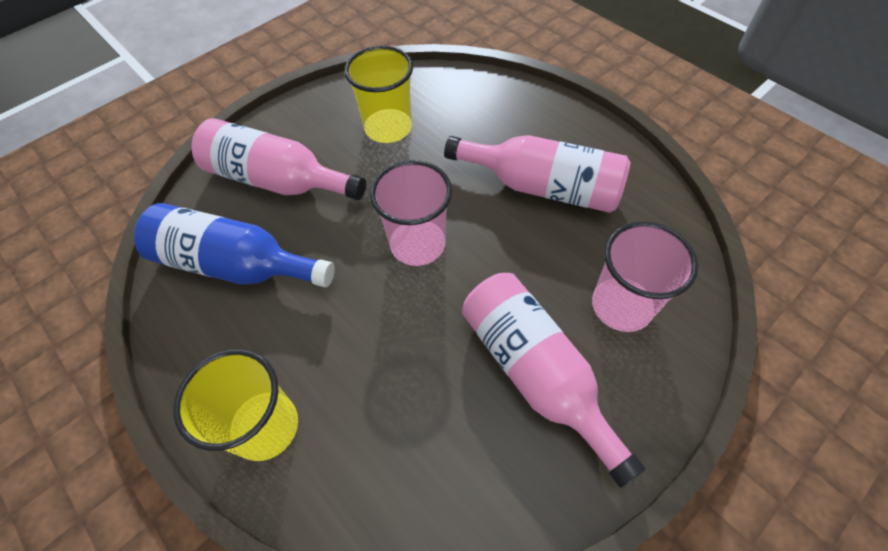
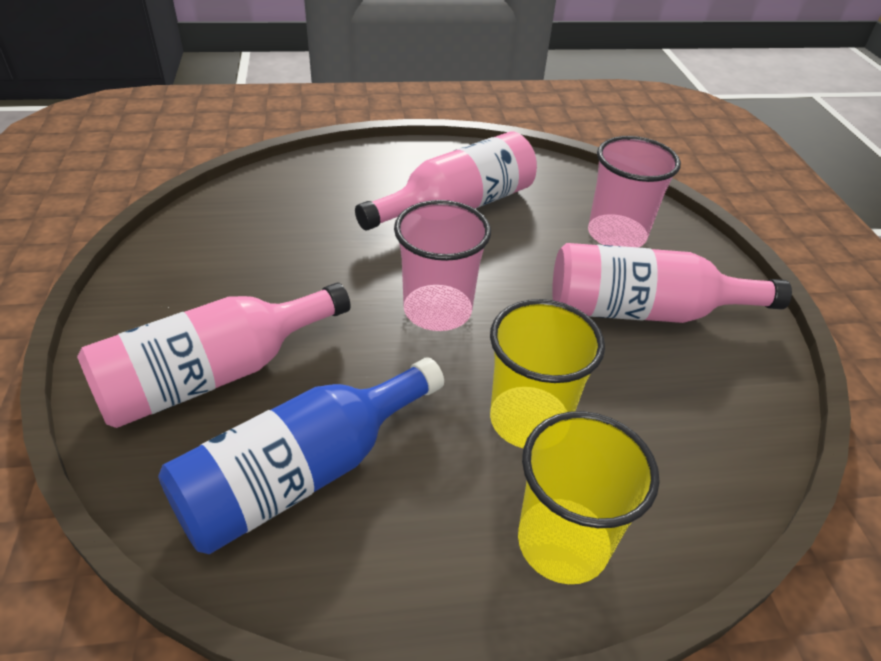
camera: 60 degrees left, 15 degrees down
(388, 128) = (258, 255): yellow cup -> yellow cup (528, 420)

